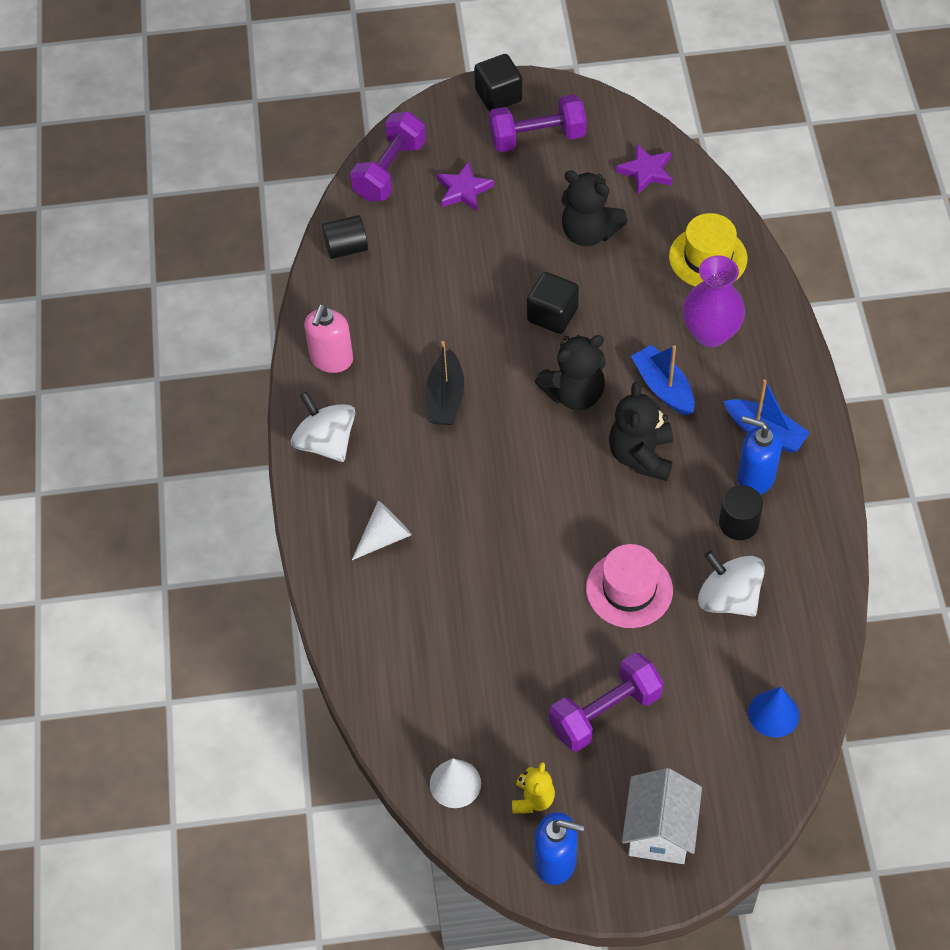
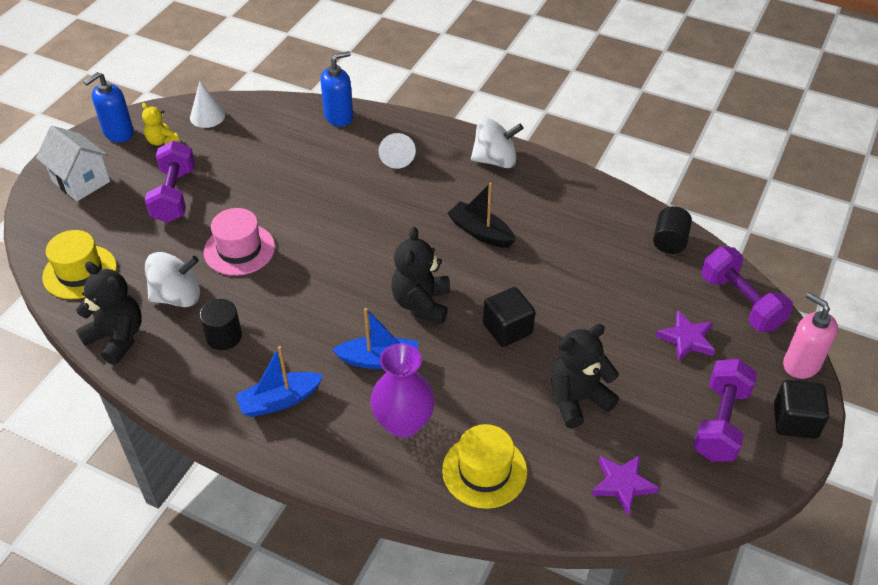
camera: 120 degrees right, 10 degrees down
(331, 359) = (565, 190): pink soap dispenser -> pink soap dispenser (801, 364)
(641, 456) = (332, 312): black teddy bear -> black teddy bear (117, 338)
(755, 477) = (249, 369): blue soap dispenser -> blue soap dispenser (339, 117)
(773, 713) = (80, 272): blue cone -> yellow hat

